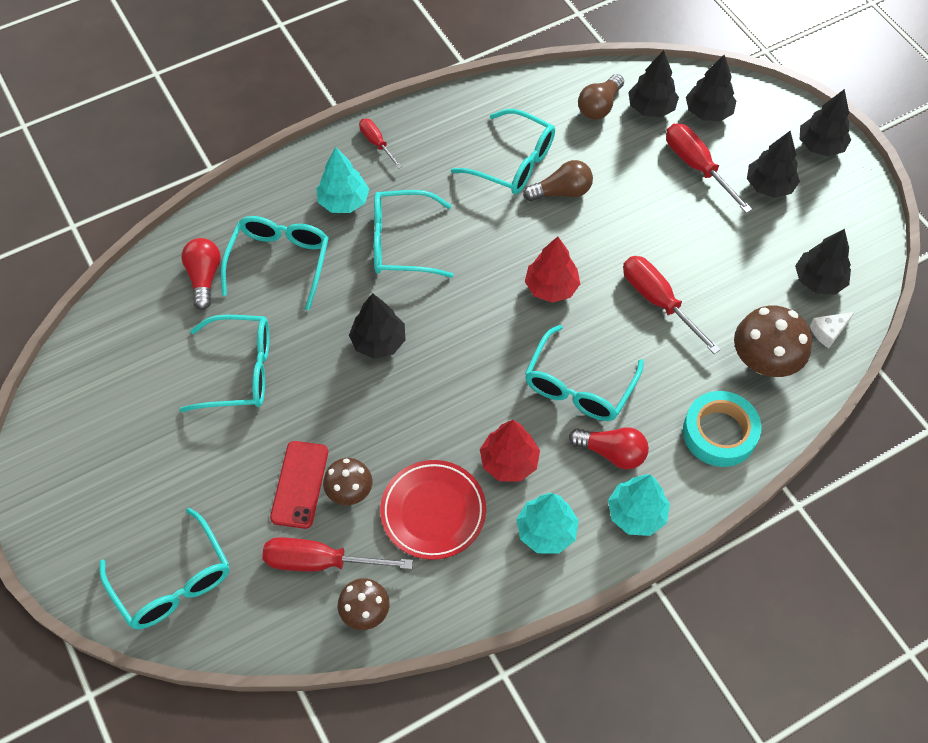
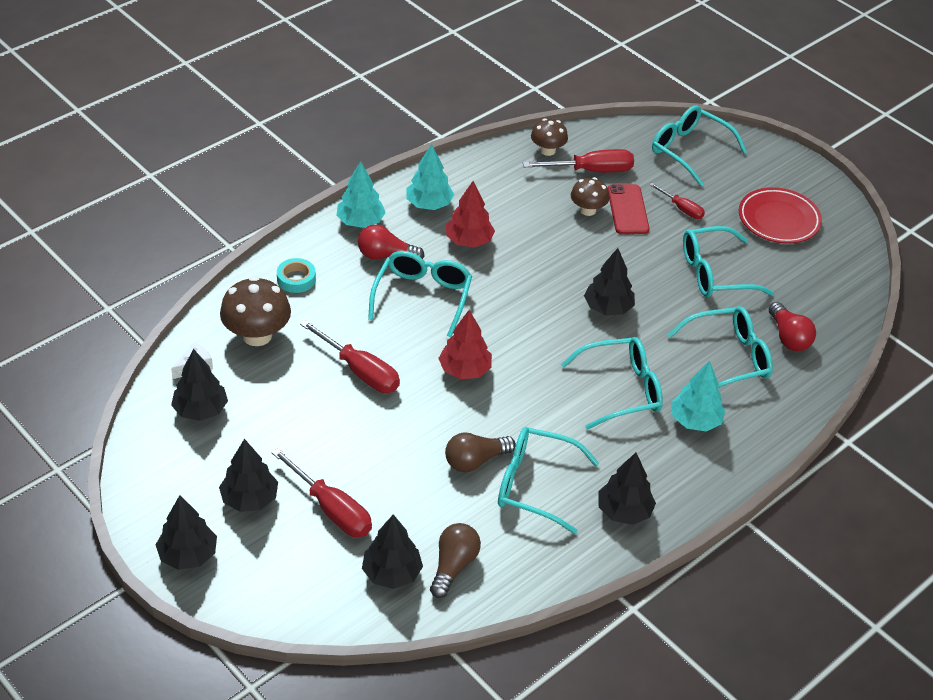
camera: 165 degrees right, 15 degrees down
(279, 262) = (728, 358): turquoise glasses -> turquoise glasses turned 105 degrees counterclockwise
(376, 143) = (689, 485): red screwdriver -> red screwdriver (682, 209)
(433, 512) = (519, 206): red plate -> red plate (778, 220)
(708, 112) = (322, 578): black tree -> black tree (624, 511)
(719, 433) = (296, 279): turquoise tape -> turquoise tape, size x0.60

